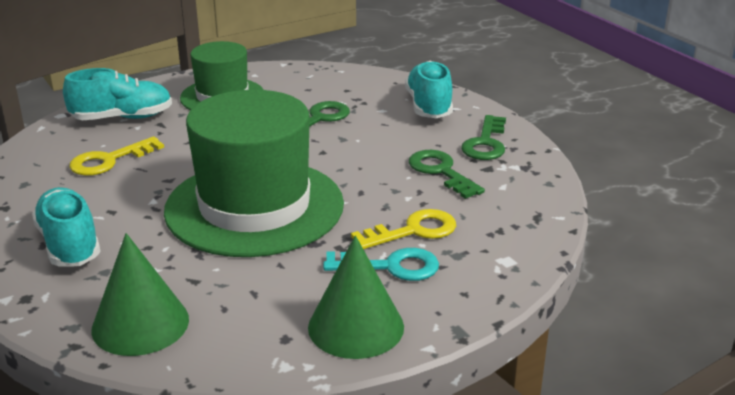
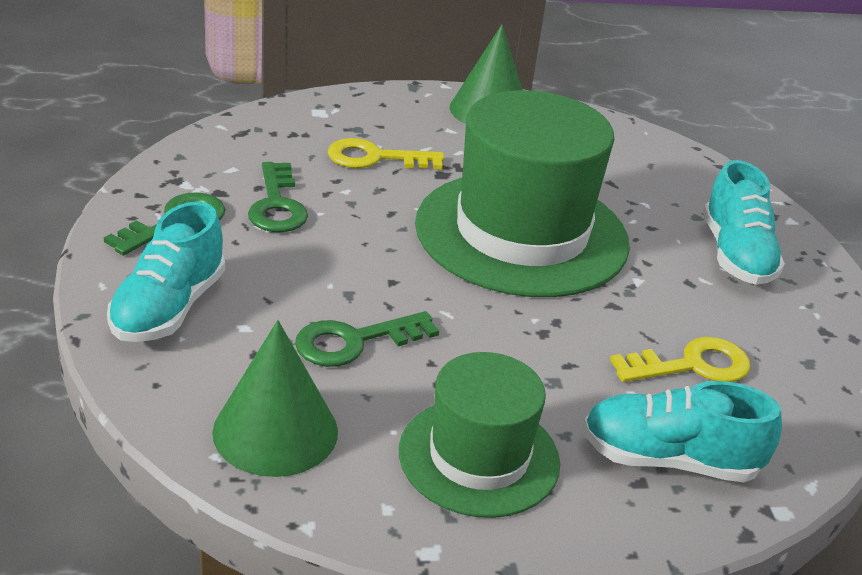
camera: 160 degrees left, 5 degrees up
(140, 324) = (665, 164): green cone -> green cone (275, 431)
(391, 266) = (425, 138): turquoise key -> none

